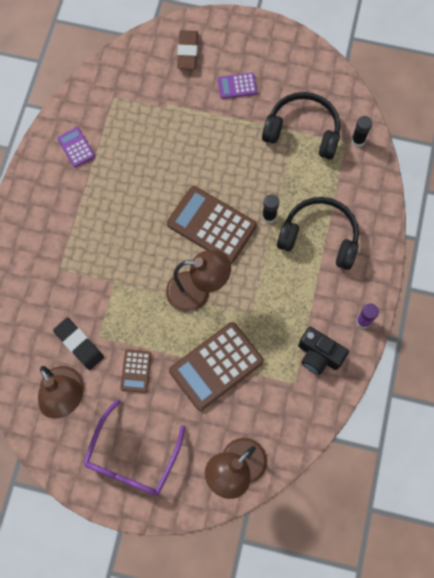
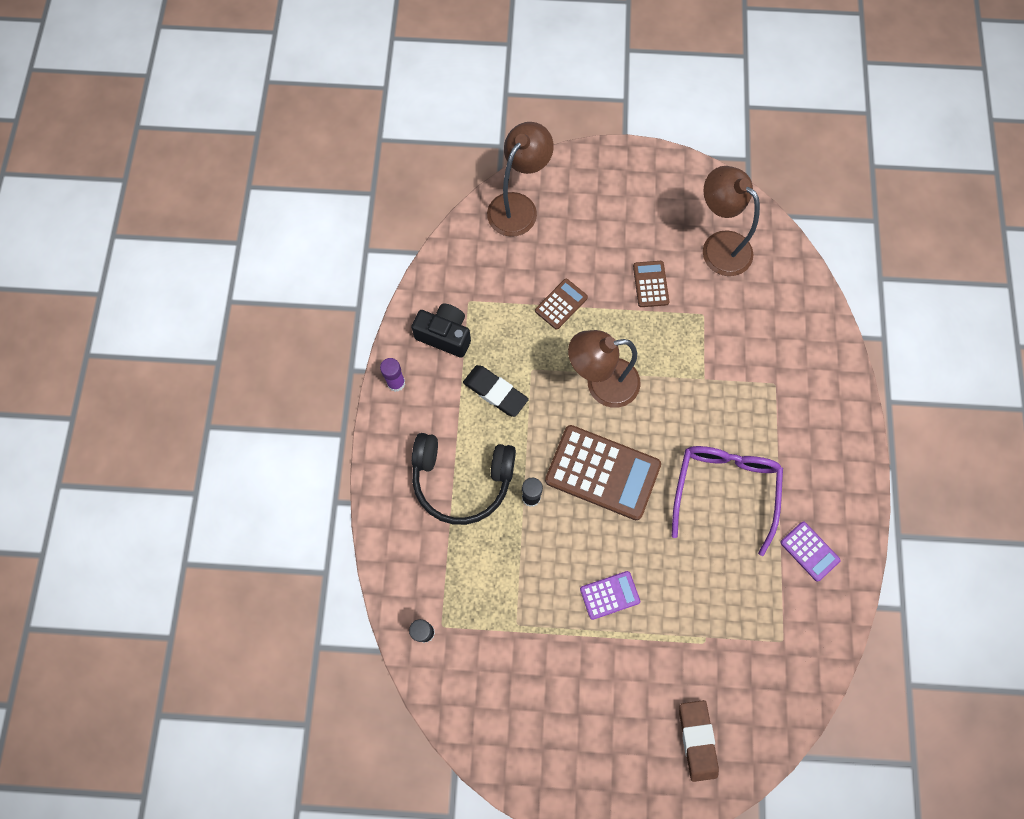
camera: 170 degrees right, 0 degrees up
(79, 344) = (723, 301): black eraser -> black eraser (495, 392)
(132, 457) = (631, 199): purple glasses -> purple glasses (724, 491)
(216, 366) = (561, 304): brown calculator -> brown calculator, size x0.50
(237, 86) = (611, 692): purple calculator -> purple calculator (609, 595)
(302, 131) = (504, 633): black headphones -> none

